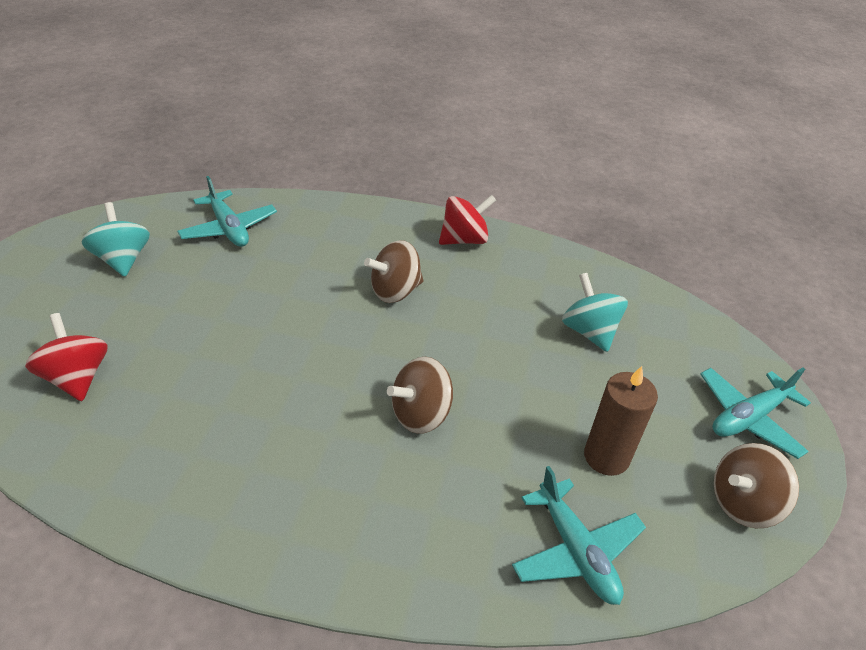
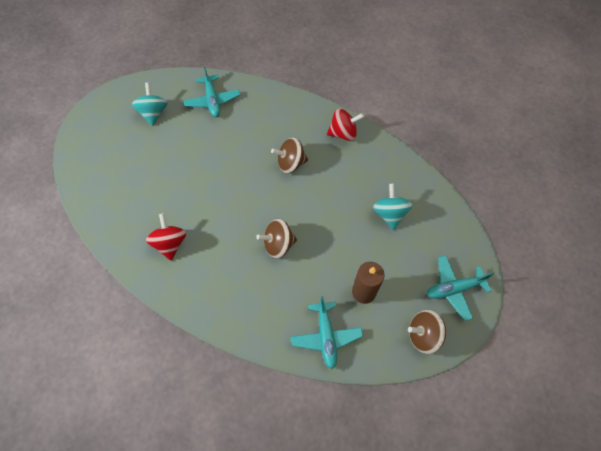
camera: 20 degrees right, 20 degrees up
(77, 377) = (120, 185): red spinning top -> red spinning top (170, 243)

